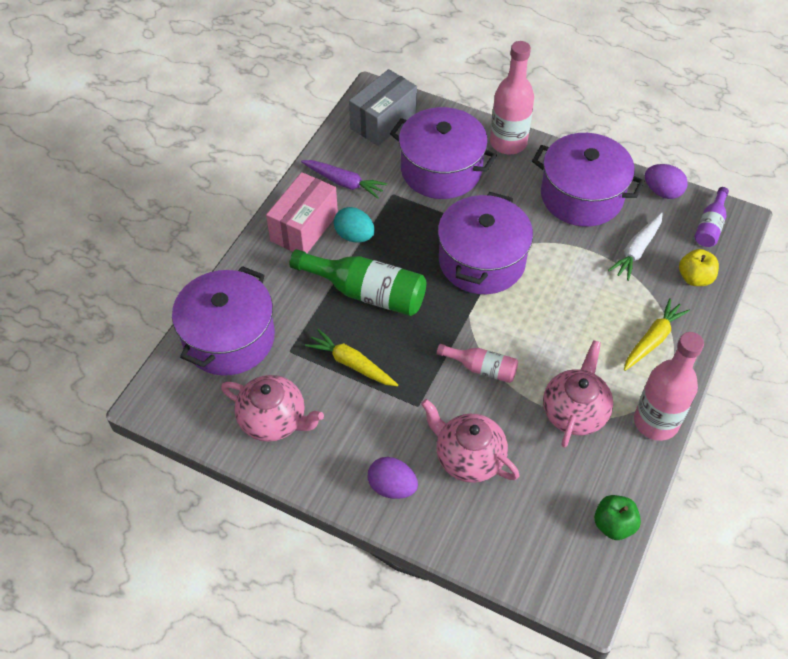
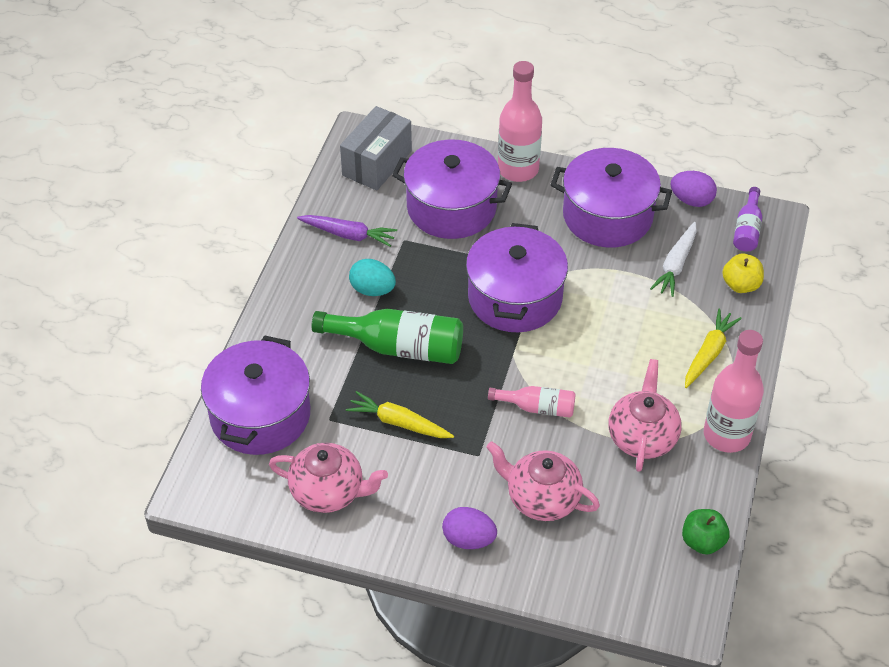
camera: 10 degrees left, 5 degrees down
(304, 227) = (315, 288): pink box -> none

